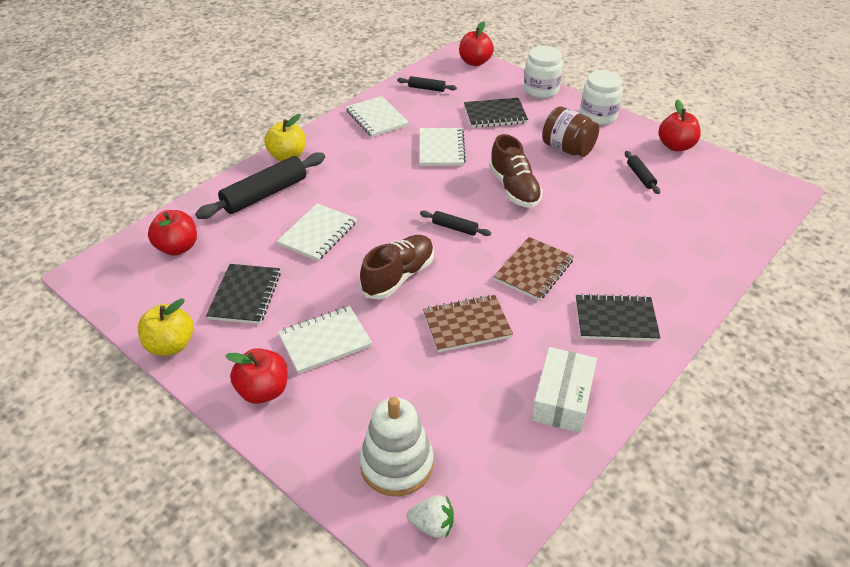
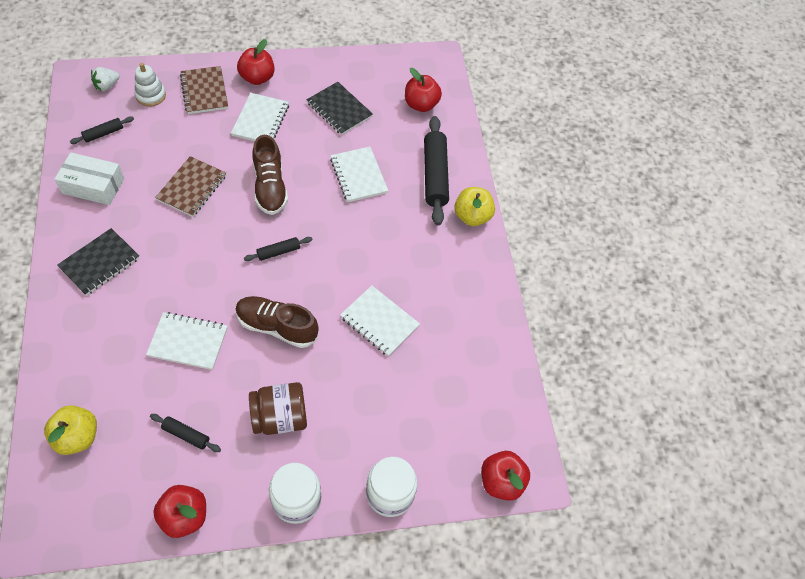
camera: 125 degrees right, 15 degrees up
(171, 345) = (334, 62): yellow apple -> yellow apple (77, 437)
(377, 118) = (472, 312): white notebook -> white notebook (188, 342)
(396, 464) = (151, 95): white stacking toy -> white stacking toy, size x0.65
(426, 88) = (488, 391): black rolling pin -> black rolling pin (103, 134)
(495, 115) = (388, 409): black notebook -> none
(533, 270) = (188, 260): brown notebook -> brown notebook (204, 91)
(562, 399) = (93, 186): white box -> white box turned 45 degrees counterclockwise

